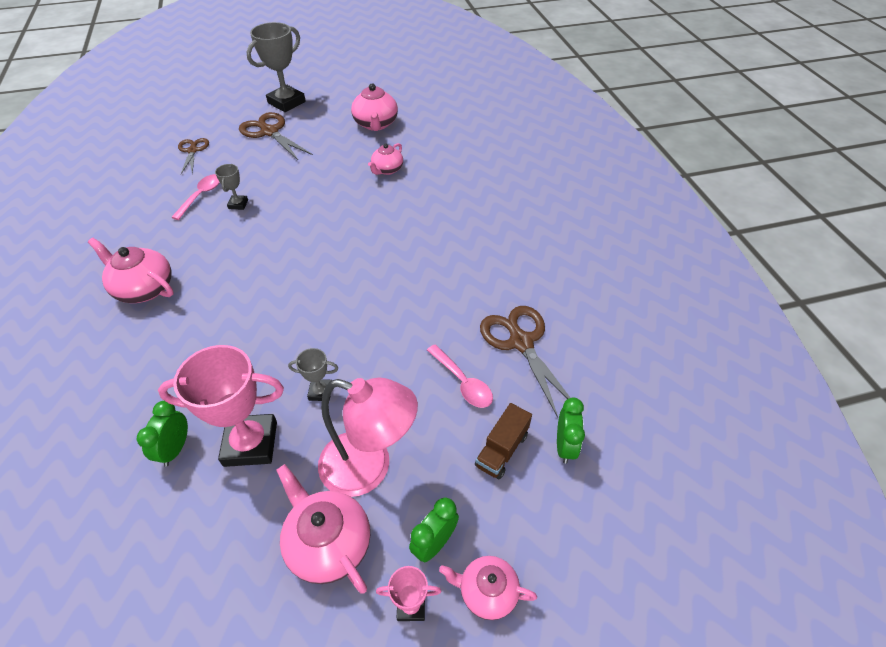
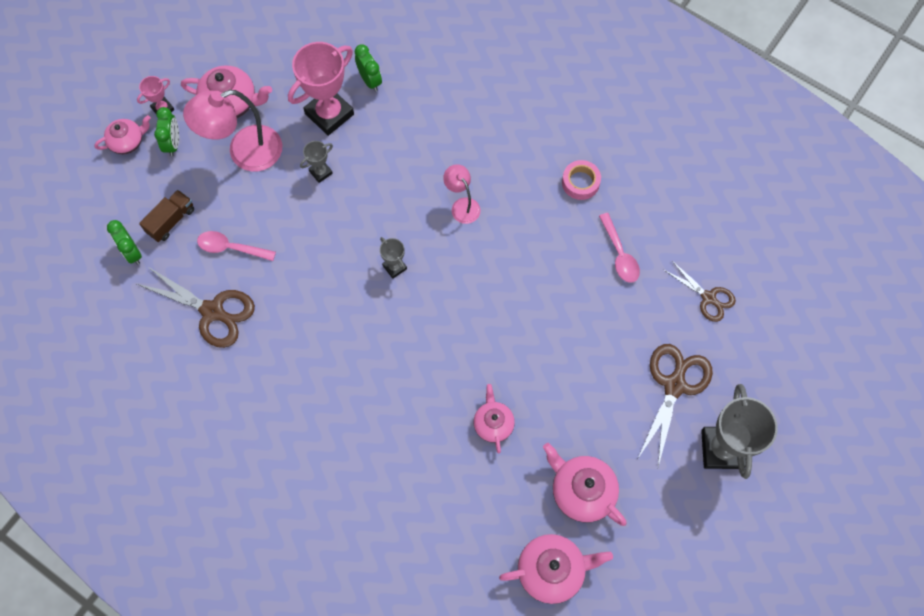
camera: 140 degrees right, 20 degrees up
(144, 288) = (535, 146): pink teapot -> pink teapot (552, 570)
(156, 246) = (580, 182): none -> pink tape
(238, 204) = (575, 271): grey trophy -> grey trophy (394, 267)
(249, 286) = (462, 205): none -> pink lamp
(269, 132) = (674, 385): brown scissors -> brown scissors turned 75 degrees counterclockwise
(502, 450) = (171, 221): brown truck -> brown truck turned 45 degrees clockwise

